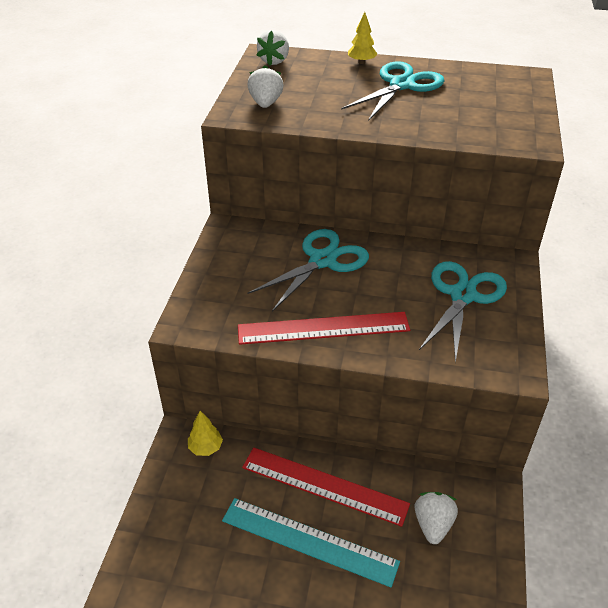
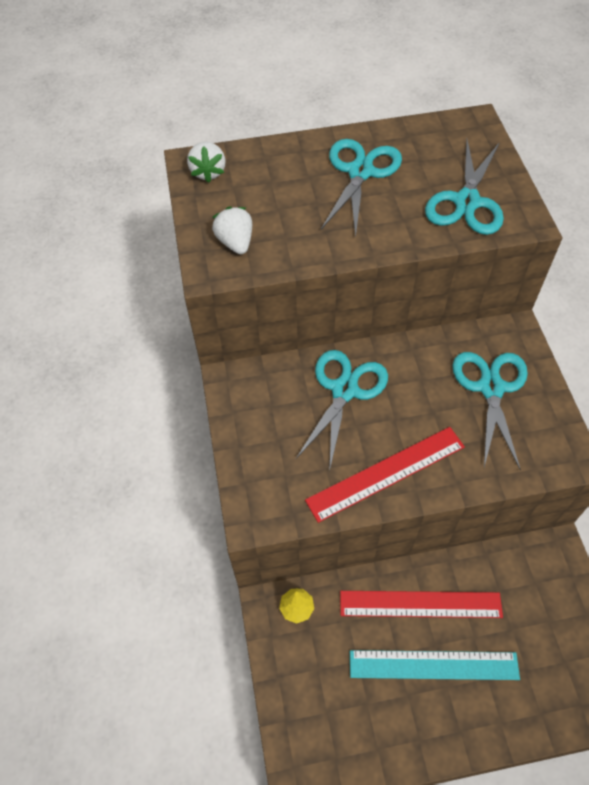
camera: 20 degrees left, 15 degrees up
(361, 62) = (301, 148): yellow tree -> none
(433, 524) = (526, 605): white strawberry -> none
(485, 121) = (466, 202): none -> turquoise scissors

